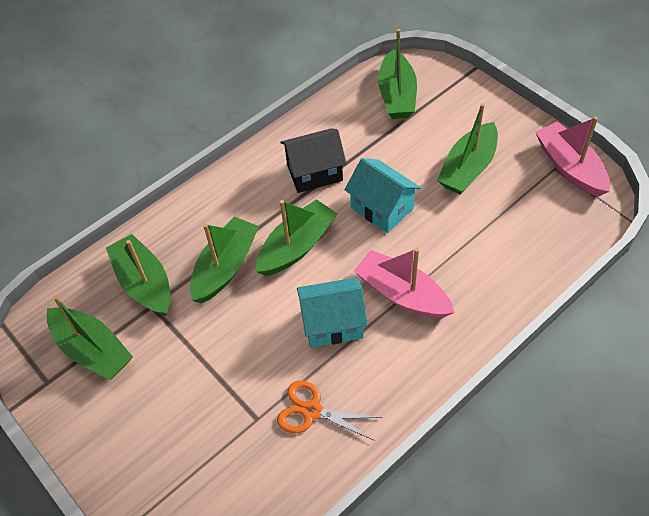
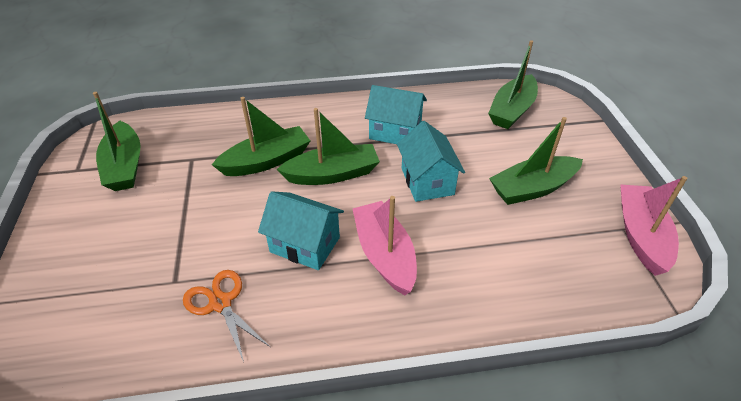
camera: 30 degrees right, 10 degrees down
(144, 283) = (202, 143): green boat -> none
(314, 172) = (395, 132): black house -> turquoise house

